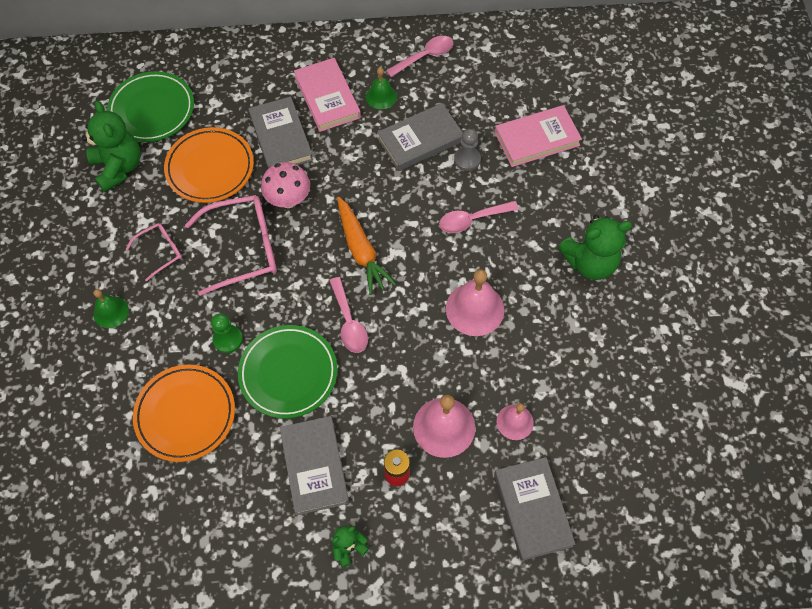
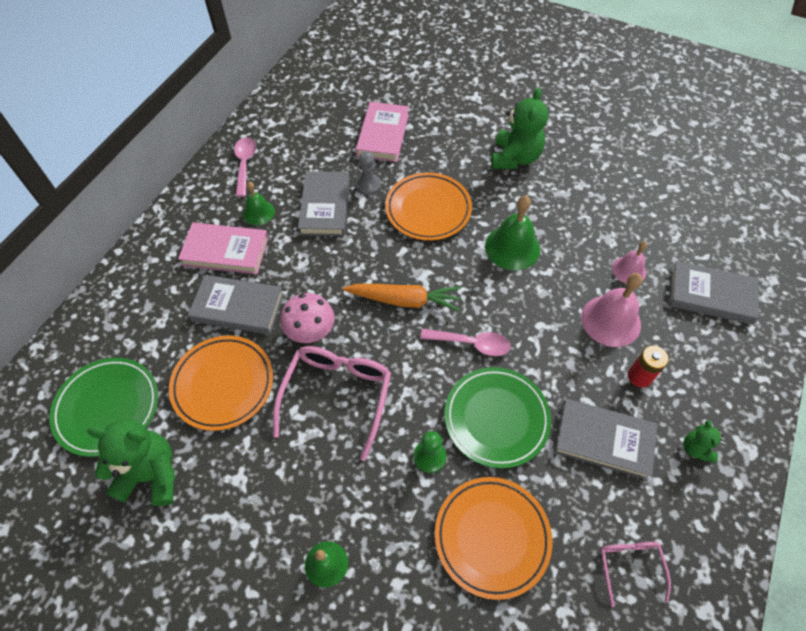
camera: 60 degrees left, 5 degrees down
(160, 252) = (287, 477): pink glasses -> pink glasses (629, 566)
(472, 220) = (428, 209): pink spoon -> orange plate
(475, 309) = (512, 247): pink bell -> green bell

